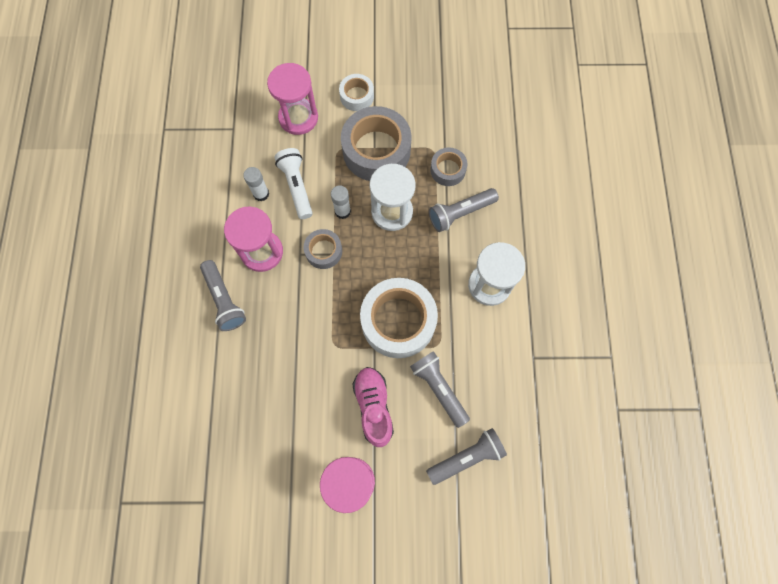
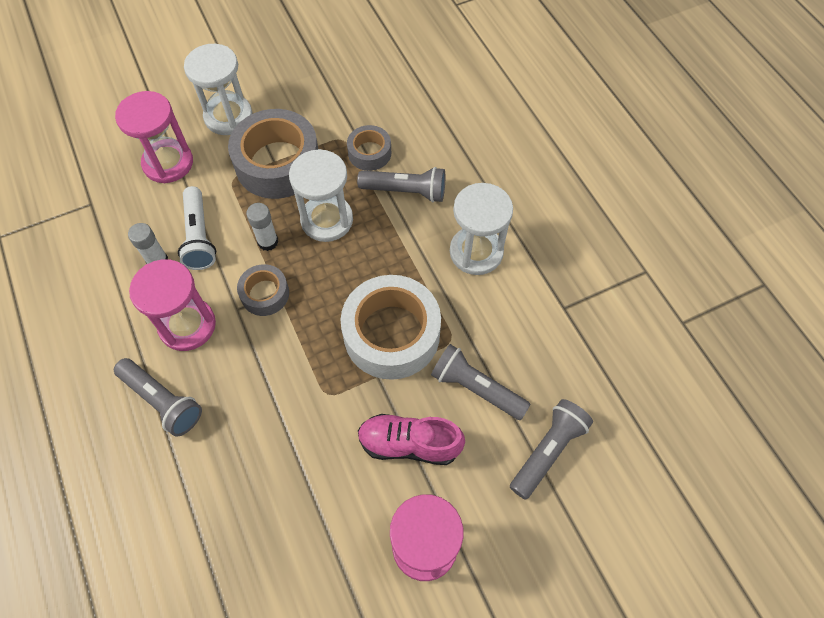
camera: 25 degrees left, 10 degrees down
(296, 187) = (199, 236): white flashlight -> white flashlight turned 150 degrees counterclockwise
(357, 96) = (228, 117): white tape -> white hourglass
(373, 407) = (409, 444): pink shoe -> pink shoe turned 45 degrees counterclockwise
(460, 213) = (405, 191): grey flashlight -> grey flashlight turned 120 degrees counterclockwise

